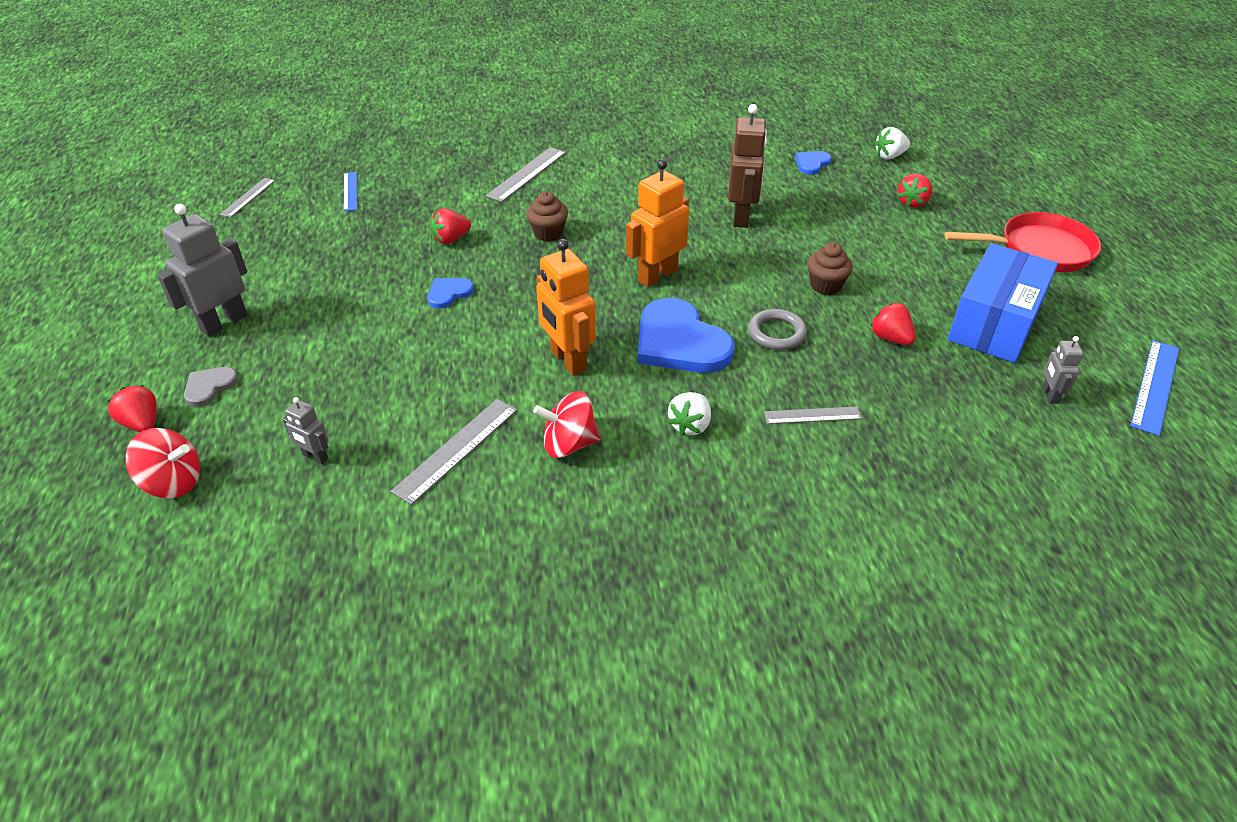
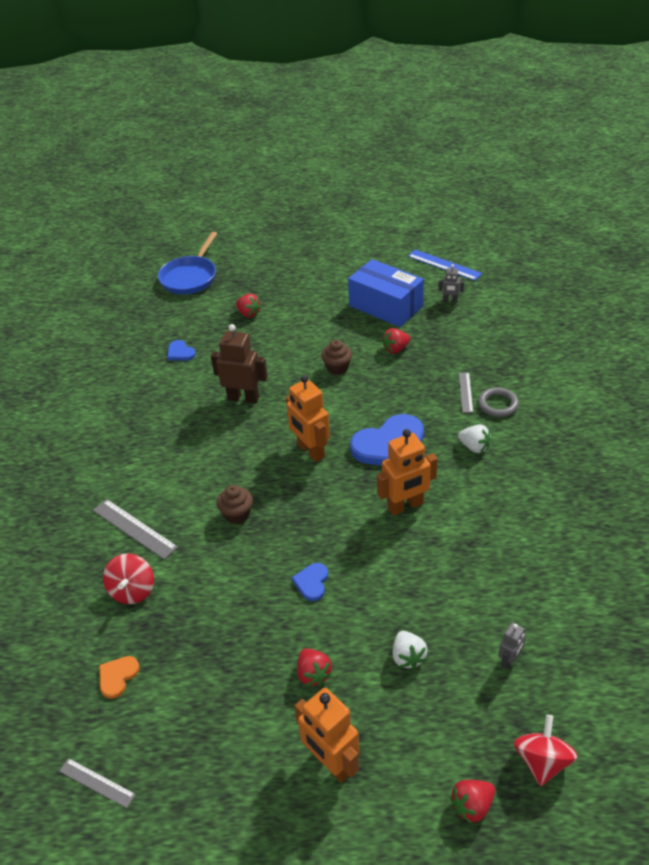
camera: 80 degrees left, 0 degrees up
(209, 387) = (424, 757): grey heart -> none
(224, 323) = (331, 763): grey robot -> orange robot
(350, 191) = (117, 676): blue ruler -> orange heart
(448, 293) = (312, 582): blue heart -> blue heart turned 45 degrees clockwise
(451, 239) = (230, 584): red strawberry -> red strawberry (313, 674)
(456, 449) = (499, 570): grey ruler -> none
(569, 444) = (492, 508): red spinning top -> red spinning top (133, 590)
(776, 333) = (385, 397): grey ring -> grey ring (498, 404)
(889, 156) = (184, 313): white strawberry -> white strawberry (408, 657)
(968, 151) = (190, 277): none -> blue pan
(1039, 250) = (315, 274): red pan -> none

